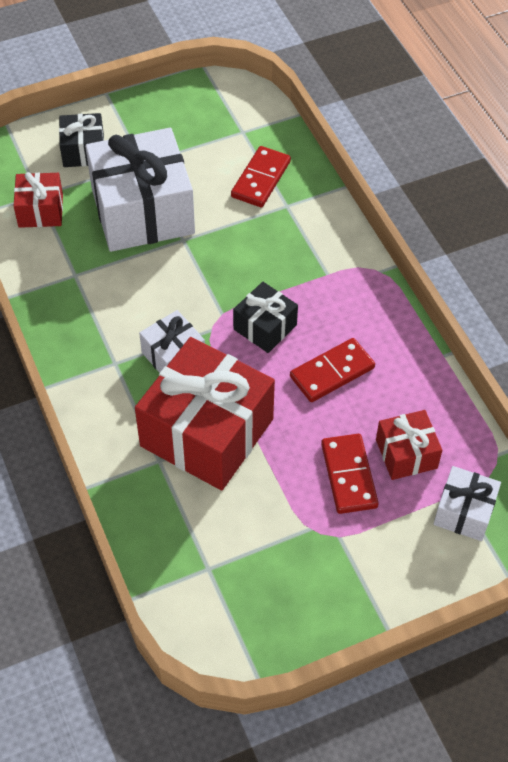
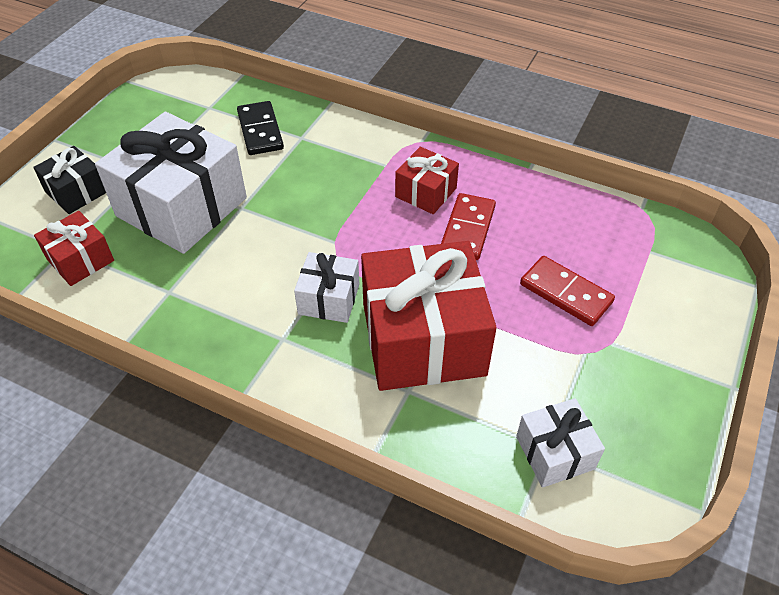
camera: 40 degrees left, 5 degrees down
(260, 179) = (260, 131): red domino -> black domino
(265, 327) = (380, 230): black gift -> none
(406, 454) = (585, 249): red gift -> red gift (426, 192)
(464, 512) = (669, 261): white gift -> white gift (555, 453)

